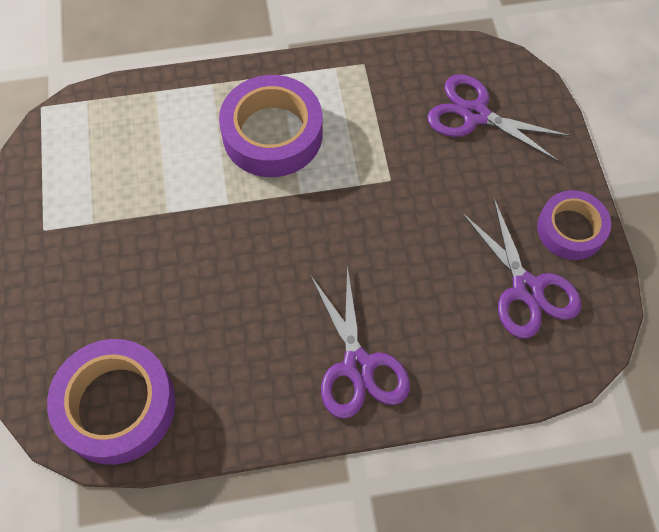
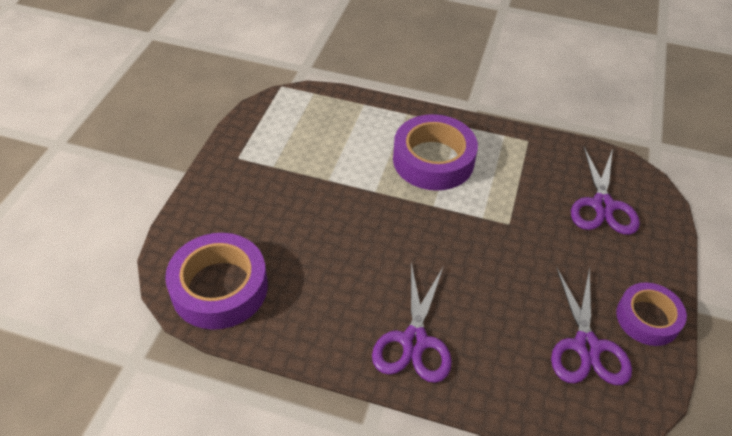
camera: 25 degrees right, 15 degrees down
(475, 114) = (602, 205): purple scissors -> purple scissors turned 135 degrees counterclockwise

